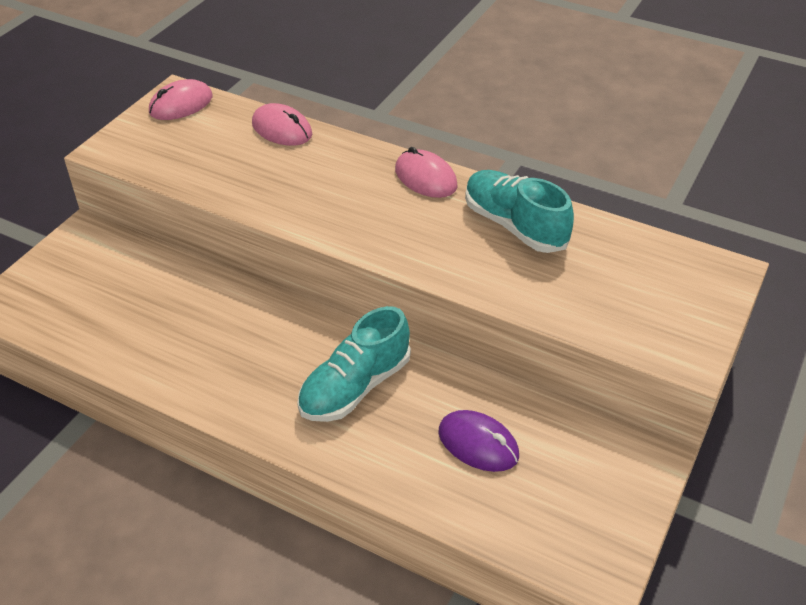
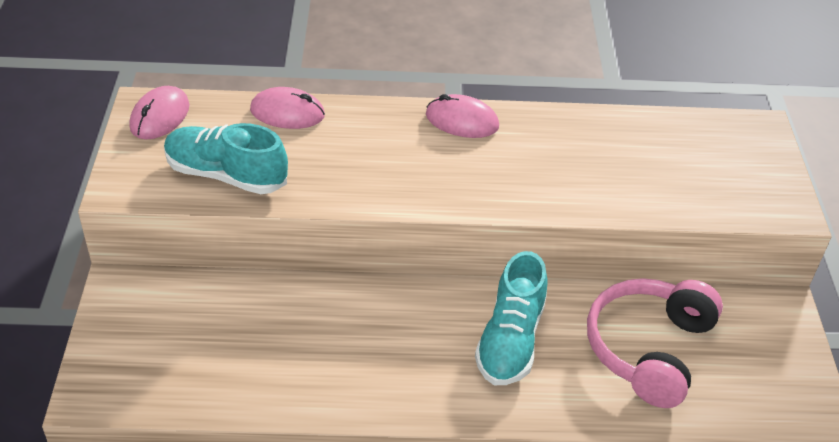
camera: 30 degrees left, 0 degrees up
(478, 444) = (649, 349): purple mouse -> pink headphones
(514, 226) = (572, 141): turquoise shoe -> turquoise shoe (226, 175)

